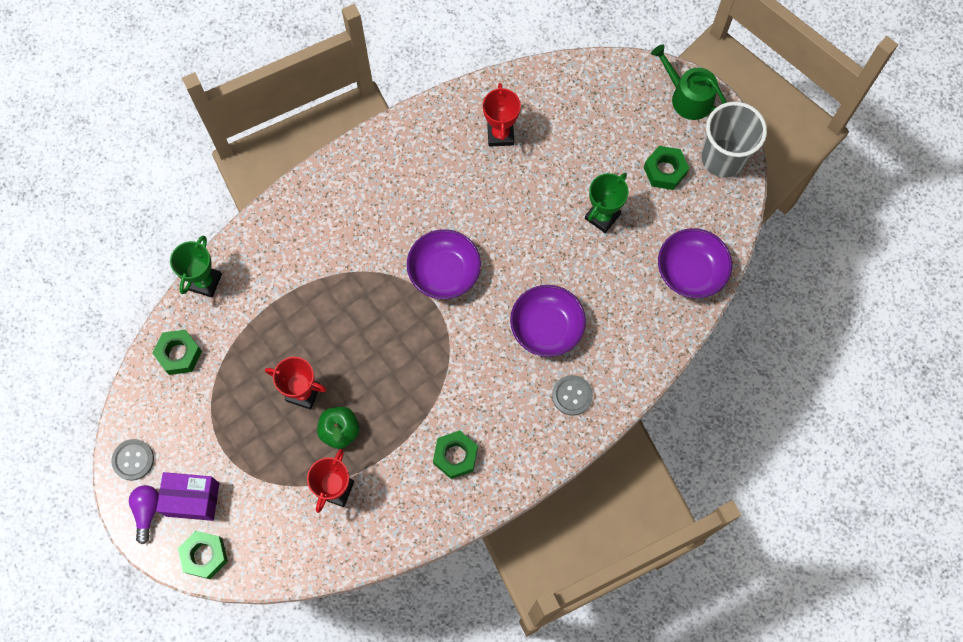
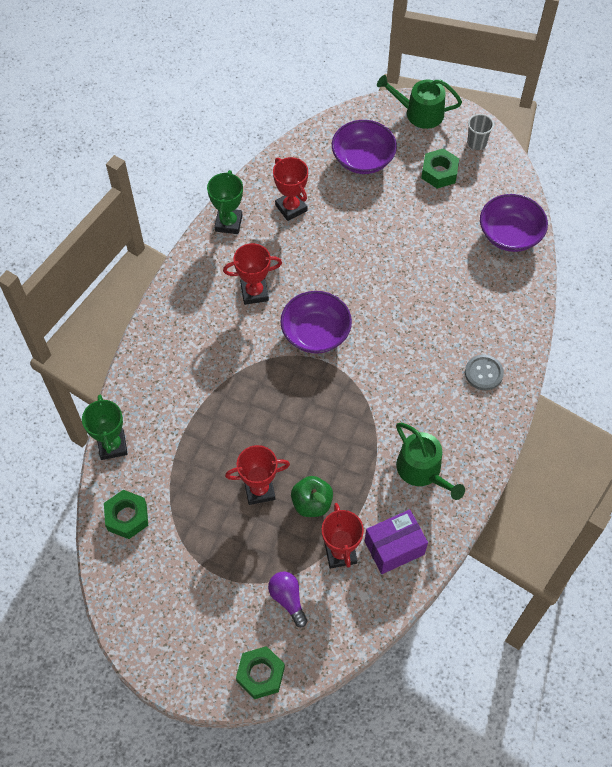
camera: 30 degrees left, 10 degrees down
(133, 460) = (141, 629): grey button -> none
(147, 511) = (183, 666): purple light bulb -> purple light bulb (288, 599)
(192, 499) = (218, 632): purple box -> purple box (394, 547)
(414, 202) = (254, 292): none -> red trophy
(455, 456) = (422, 470): green nut -> green watering can
(546, 327) = (427, 332): purple bowl -> purple bowl (363, 159)
(602, 216) = (414, 228): green trophy -> green trophy (228, 223)
(723, 158) = (476, 143): grey cup -> grey cup, size x0.49

